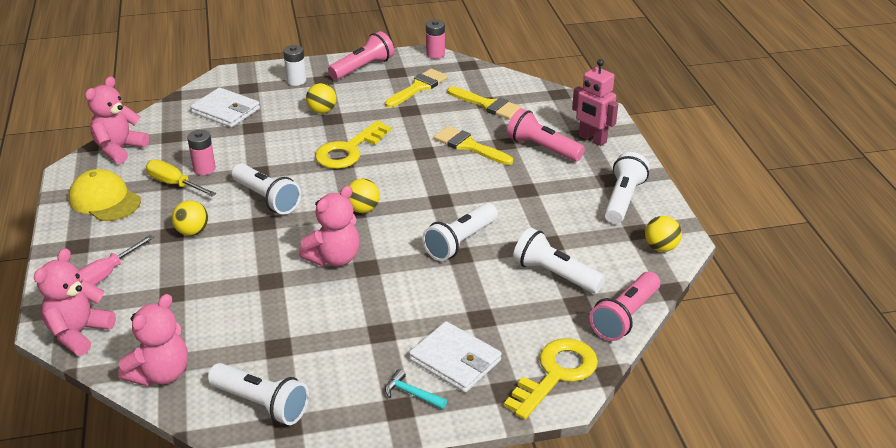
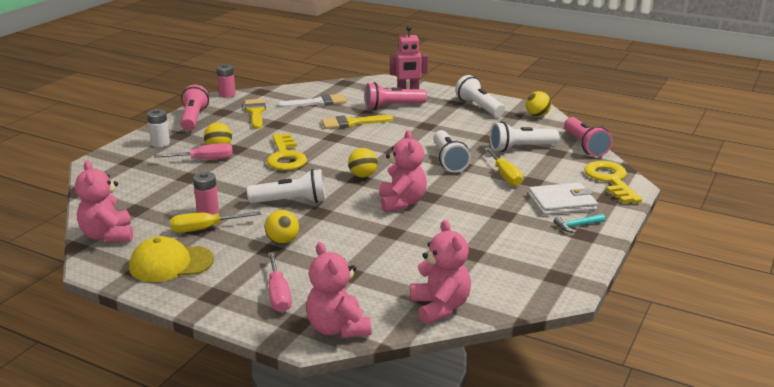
camera: 50 degrees left, 10 degrees down
(226, 111) = (144, 179): white wallet -> none
(261, 404) = (524, 278): white flashlight -> none
(293, 117) = (205, 160): none -> pink screwdriver
(470, 294) = (505, 176): none -> yellow screwdriver
(488, 105) = (317, 102): yellow brush -> white brush

